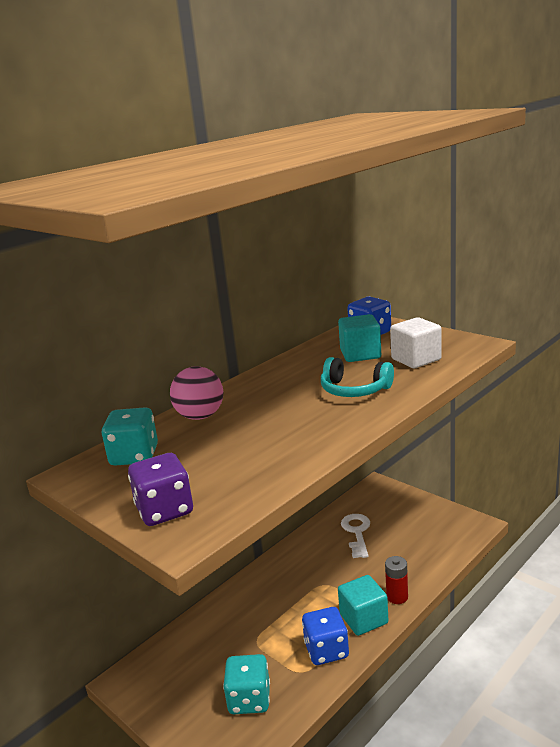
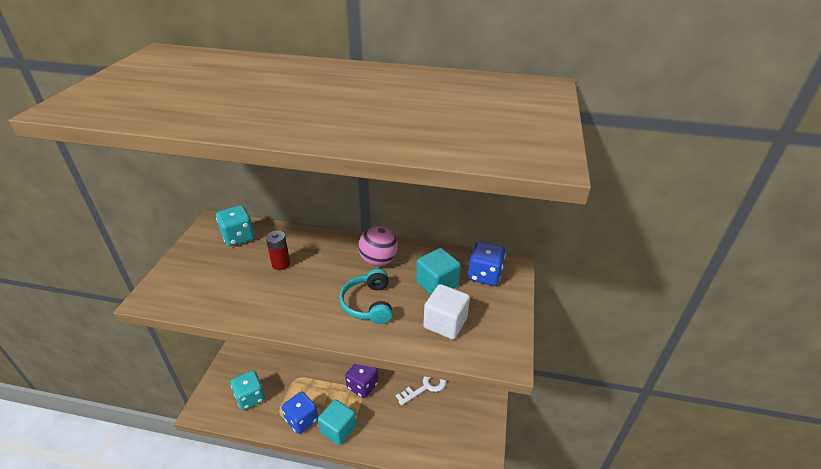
camera: 55 degrees right, 15 degrees up
(164, 510) = (178, 277): purple dice -> purple dice (362, 386)
(200, 416) = (297, 242): pink ball -> pink ball (378, 260)
(397, 597) = (369, 441): red battery -> red battery (281, 264)

